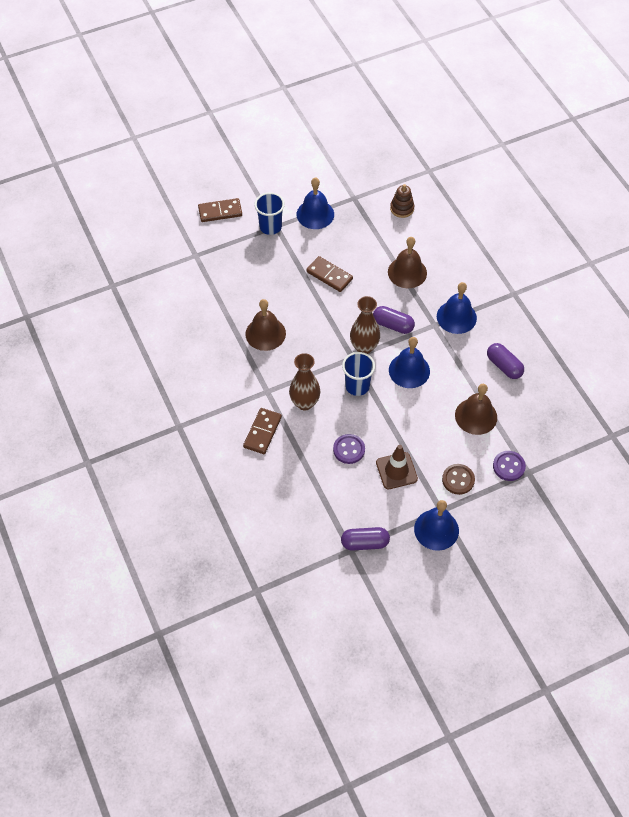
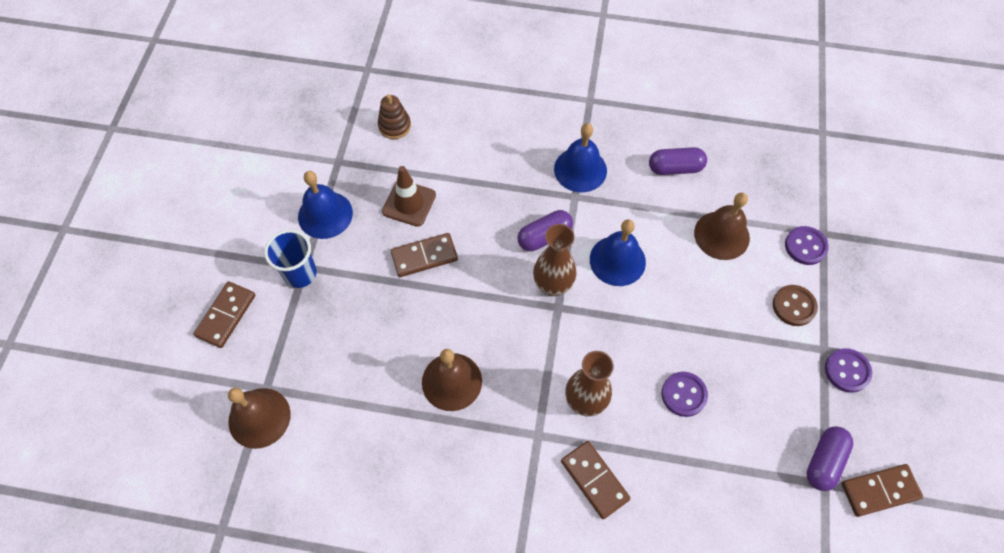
camera: 55 degrees left, 5 degrees up
(357, 386) = (601, 328): blue cup -> none
(369, 581) = (879, 490): none -> brown domino
(396, 471) = (744, 361): brown traffic cone -> brown traffic cone (409, 203)
(407, 272) = (484, 177): brown bell -> brown bell (259, 417)
(436, 529) = (847, 371): blue bell -> purple button

